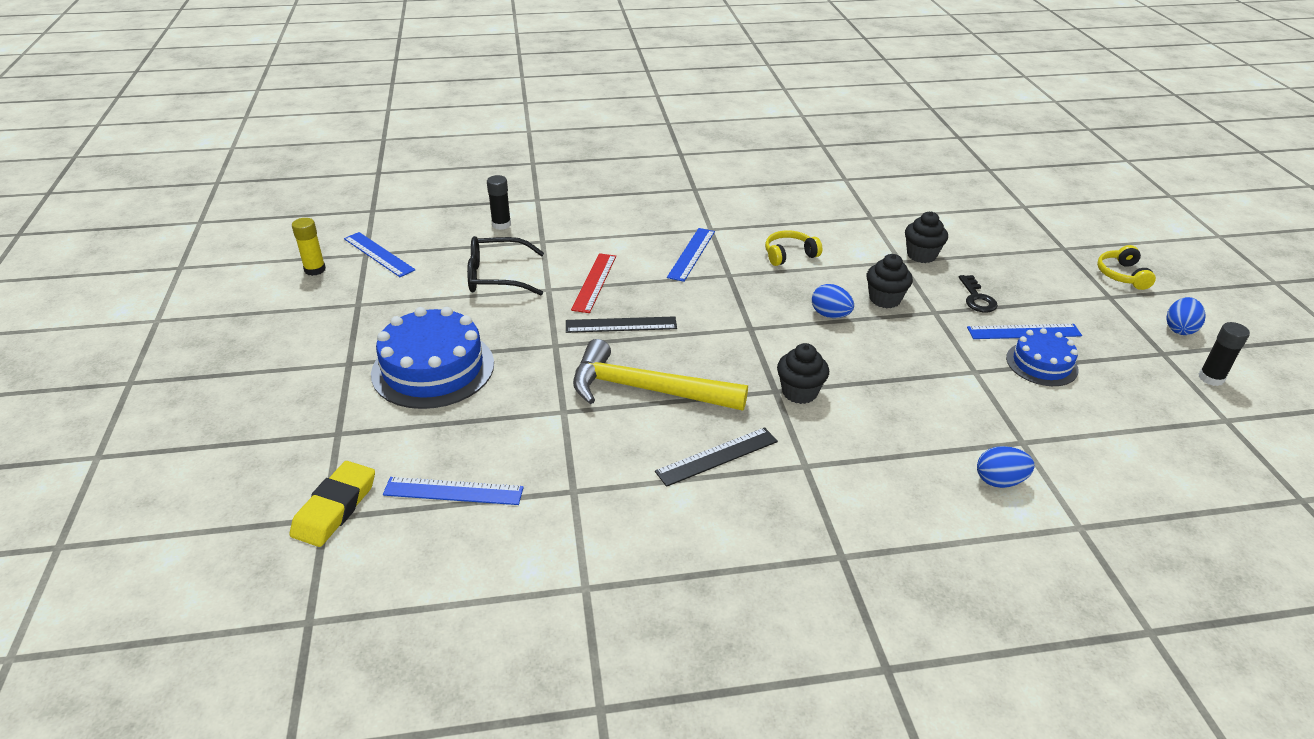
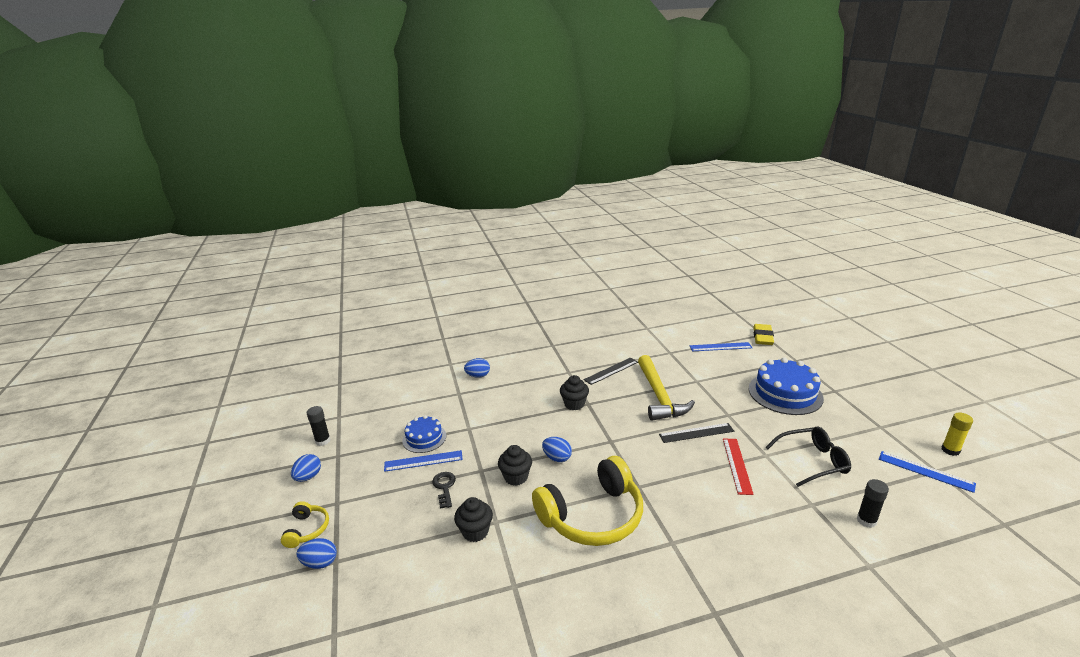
camera: 175 degrees right, 10 degrees down
(646, 390) = (659, 396): yellow hammer -> yellow hammer turned 75 degrees clockwise
(691, 254) = (677, 505): blue ruler -> none
(789, 255) = (593, 516): yellow headphones -> yellow headphones, size x2.19
(1079, 248) = (320, 563): none -> blue egg

